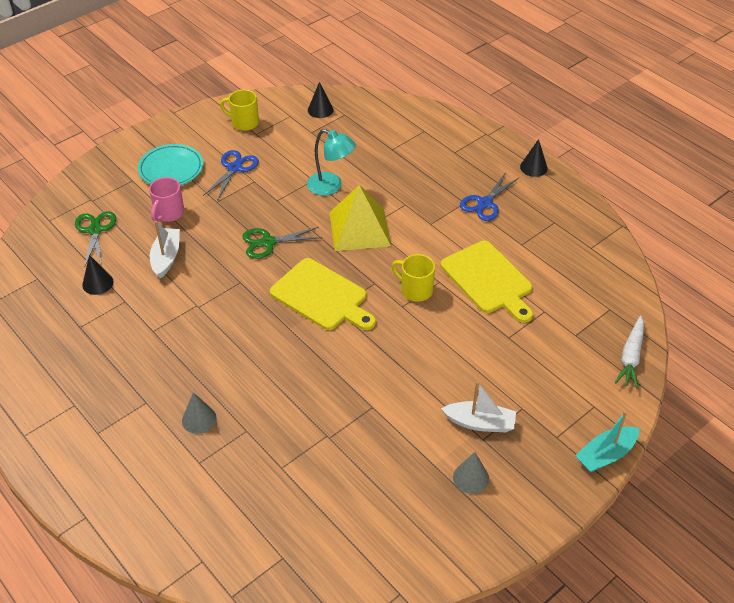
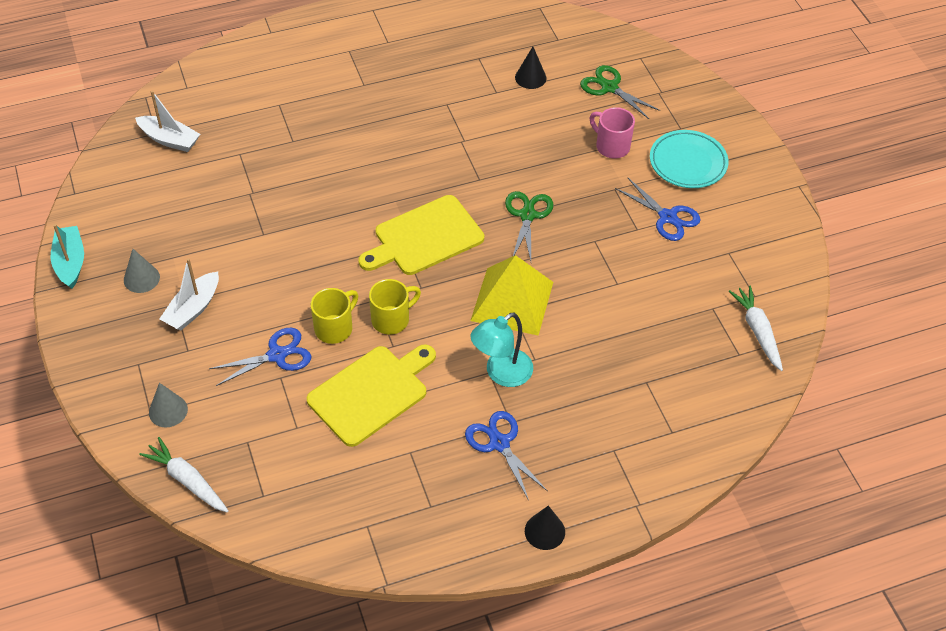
camera: 110 degrees right, 5 degrees up
(95, 230) = (609, 87): green scissors -> green scissors turned 150 degrees counterclockwise
(166, 257) = (543, 131): white boat -> white boat (169, 139)
(199, 419) = (324, 113): grey cone -> grey cone (168, 410)
(244, 122) = (755, 246): yellow mug -> yellow mug (335, 328)
(320, 110) = (757, 331): black cone -> white carrot
(331, 186) = (597, 296): turquoise lamp -> turquoise lamp (501, 373)
(488, 280) = (371, 393): yellow cutting board -> yellow cutting board turned 150 degrees clockwise
(490, 347) = (277, 355): none -> blue scissors
(606, 455) = (92, 395): turquoise boat -> turquoise boat (70, 262)

